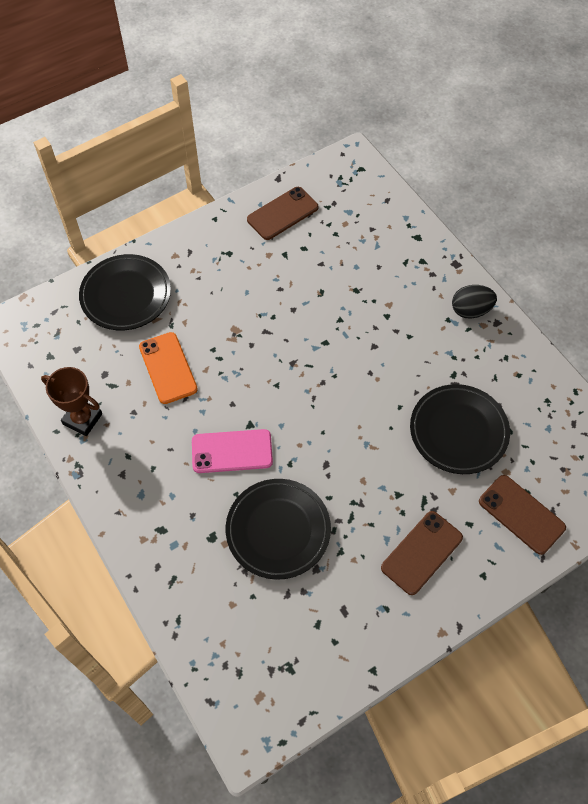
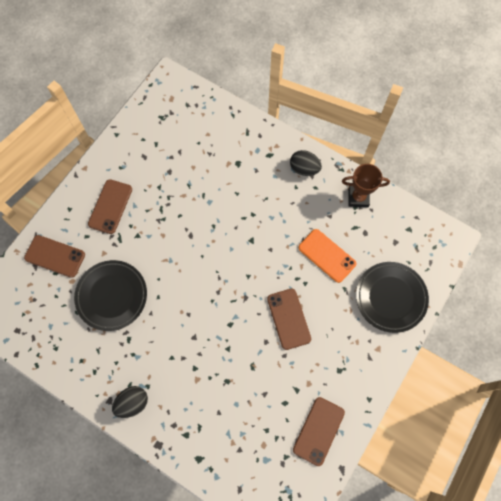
camera: 155 degrees right, 10 degrees up
(126, 488) = (304, 168): none -> black egg
(232, 451) = (253, 218): pink phone -> none
(254, 321) = (289, 319): none -> brown phone
(278, 530) = (201, 183): black plate -> none

